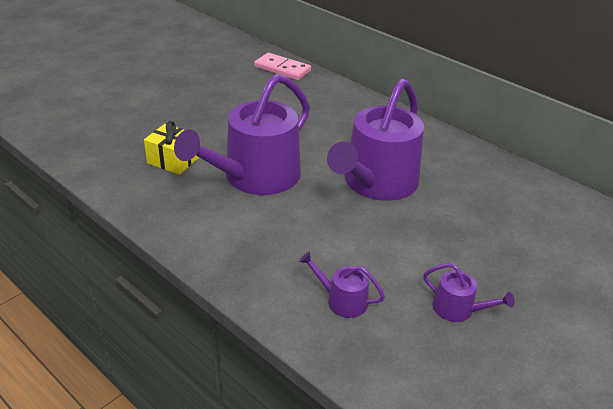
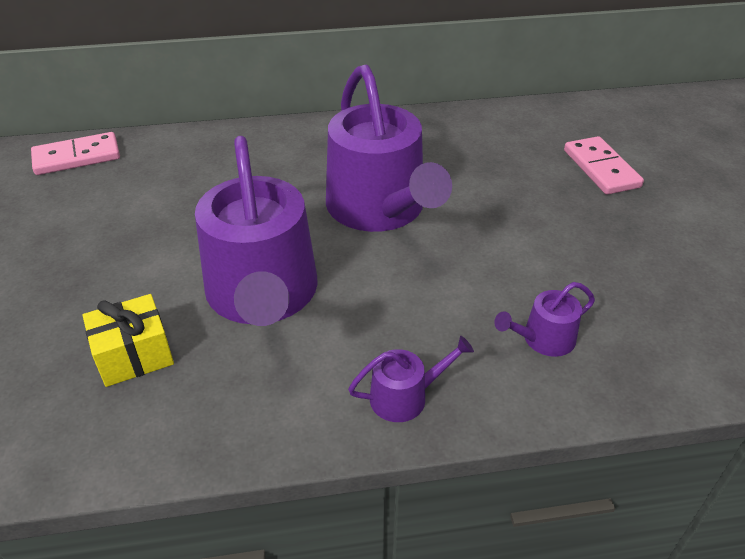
camera: 50 degrees left, 5 degrees up
(458, 309) = (616, 264): purple watering can -> purple watering can (405, 396)
(561, 262) = (601, 168): none -> pink domino

